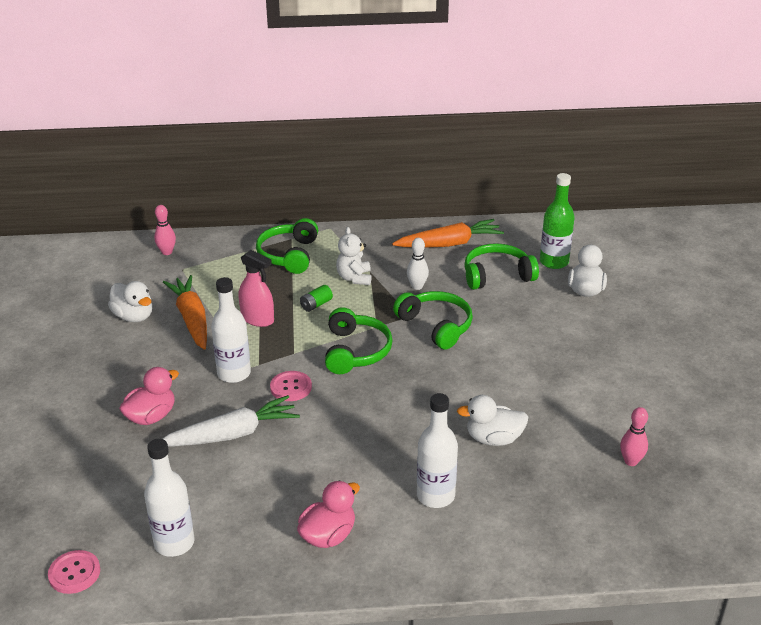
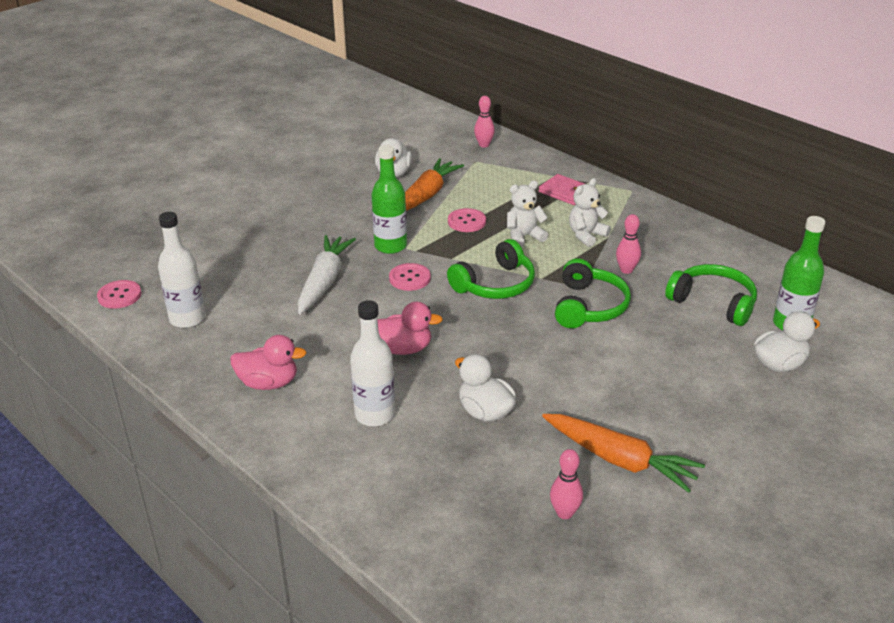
camera: 50 degrees right, 0 degrees up
(151, 416) = (300, 239): pink duck -> pink duck (403, 349)
(232, 434) = (324, 281): white carrot -> white carrot turned 105 degrees counterclockwise
(234, 373) = (390, 246): white bottle -> green bottle
(257, 319) = (466, 221): pink spray bottle -> pink button
(289, 255) = (565, 192): green headphones -> pink wallet
(316, 305) = (524, 236): green battery -> white teddy bear
(417, 286) = (626, 270): white bowling pin -> pink bowling pin
(449, 244) = (714, 255): orange carrot -> orange carrot (619, 460)

